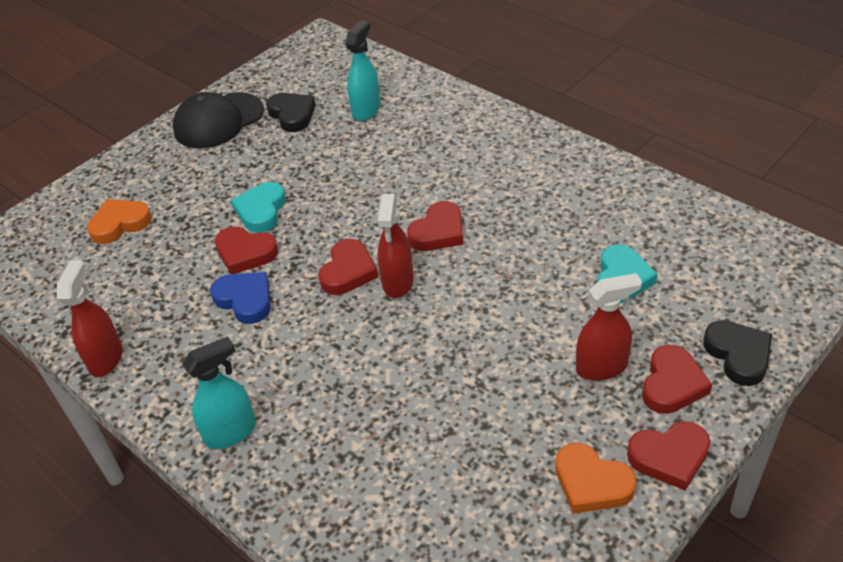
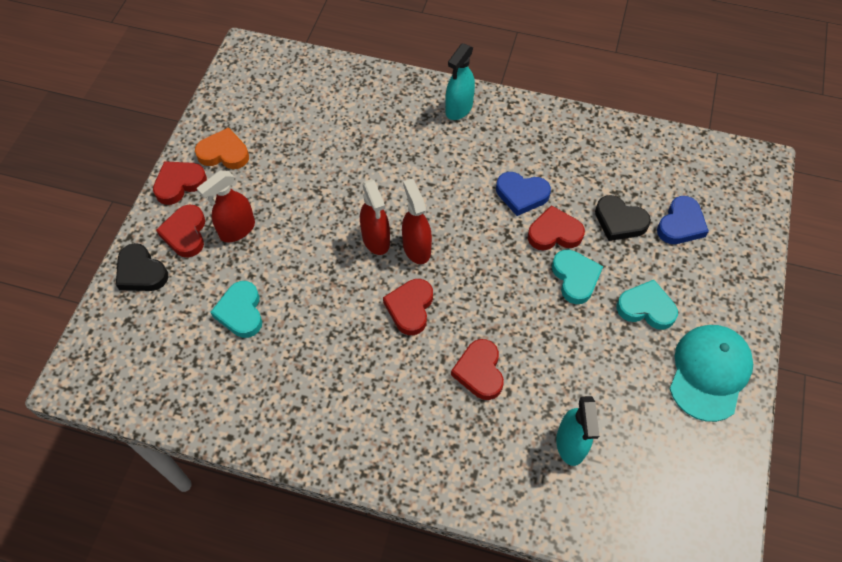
camera: 150 degrees right, 15 degrees up
(106, 358) = (580, 123): red spray bottle -> red spray bottle (376, 240)
(120, 224) = (680, 224): orange heart -> blue heart
(218, 121) = (709, 373): black cap -> turquoise cap
(222, 172) = (646, 308): none -> turquoise heart
(292, 115) = (642, 409): black heart -> black heart (619, 221)
(348, 271) = (461, 244): red heart -> red heart (479, 371)

